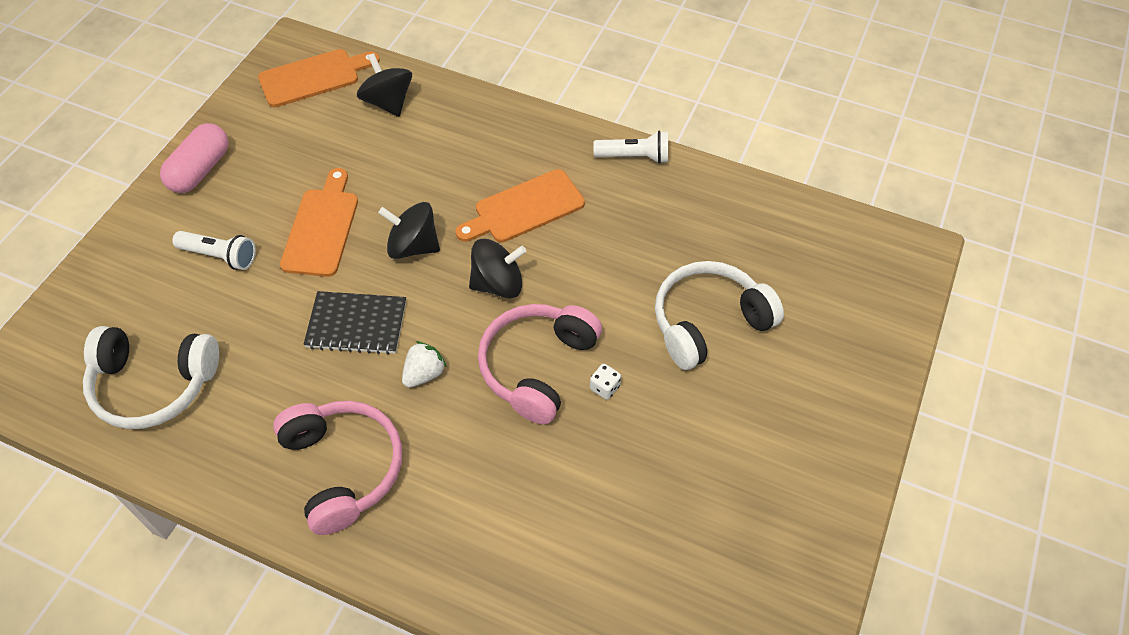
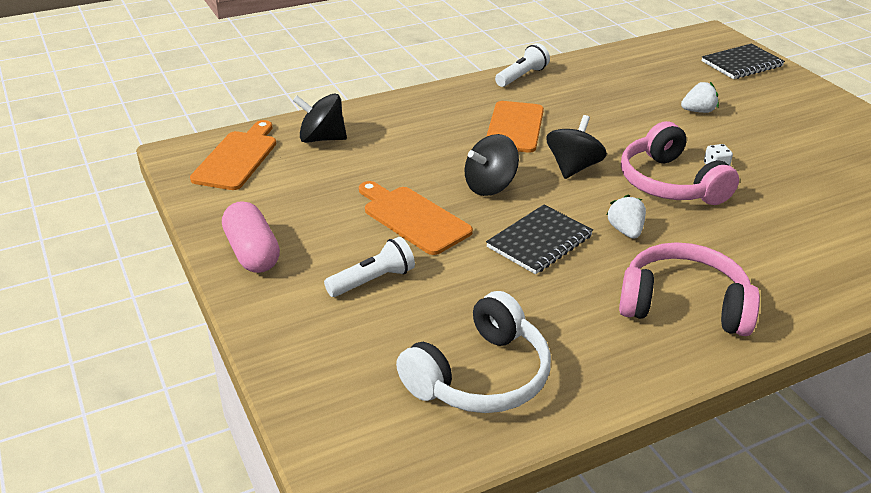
camera: 50 degrees left, 20 degrees down
(708, 322) = (698, 111): white headphones -> white strawberry
(866, 309) = (742, 64): none -> black notebook

